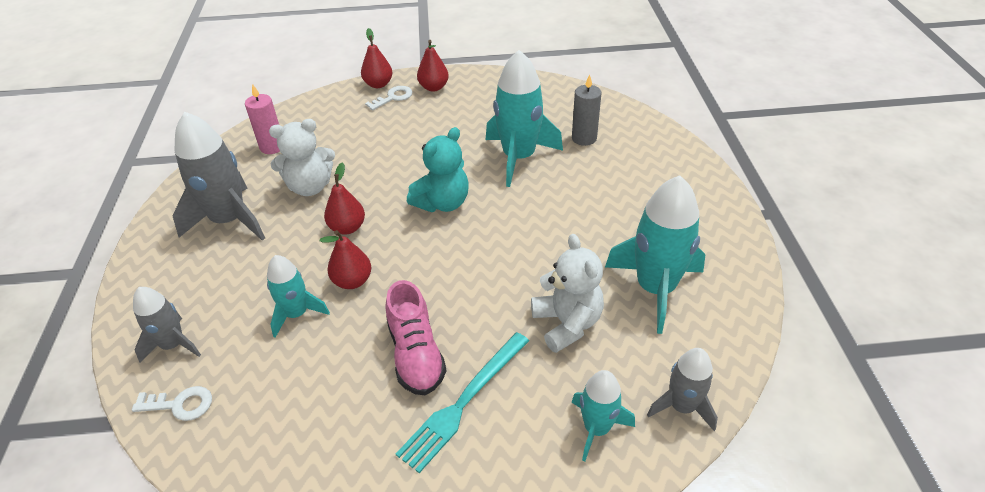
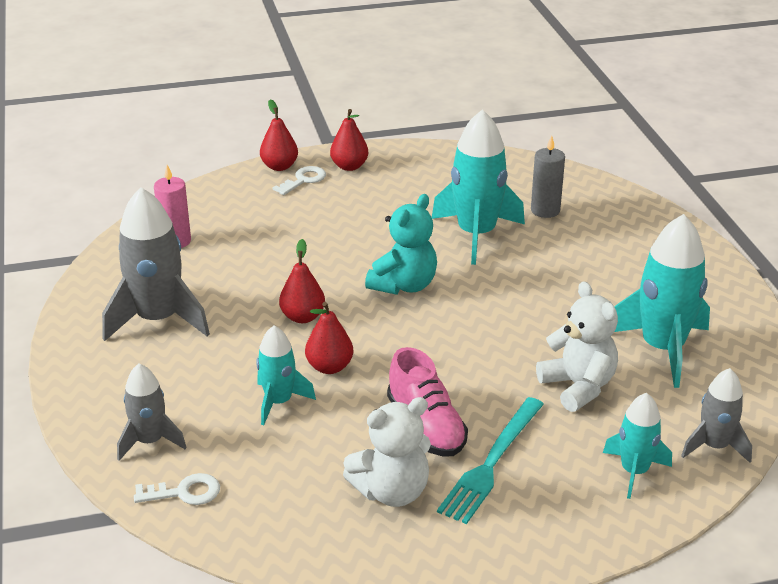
camera: 10 degrees left, 10 degrees down
(310, 187) = (240, 279): white teddy bear -> white teddy bear (392, 491)

